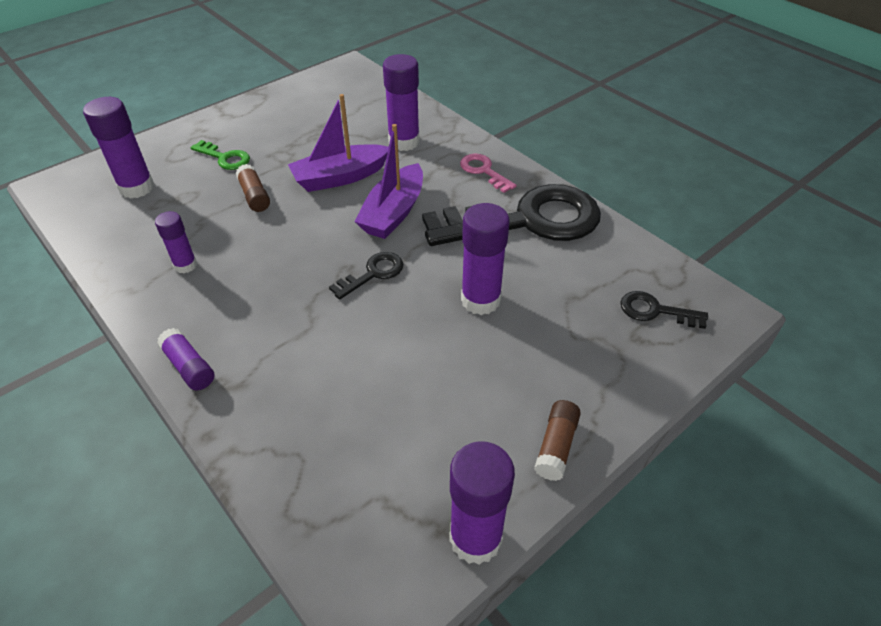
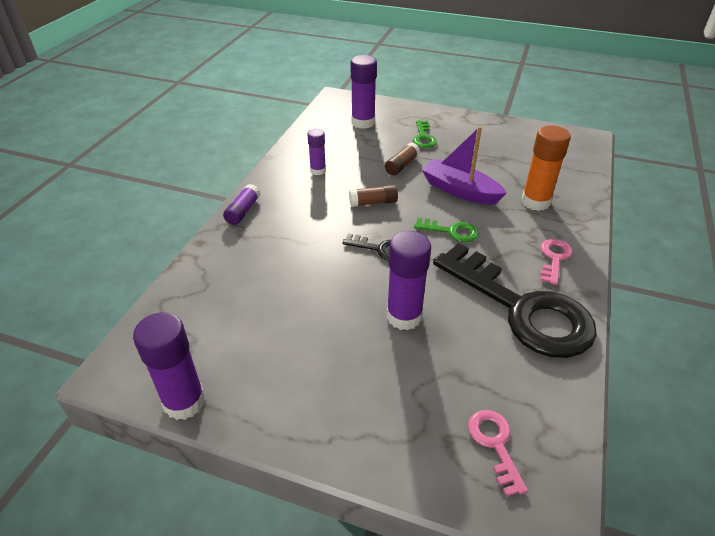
camera: 60 degrees right, 5 degrees down
(393, 212) = (451, 231): purple boat -> green key
(404, 142) = (535, 202): purple glue stick -> orange glue stick
(556, 446) = (289, 421): brown glue stick -> brown glue stick (373, 202)
(655, 311) = (495, 444): black key -> pink key

